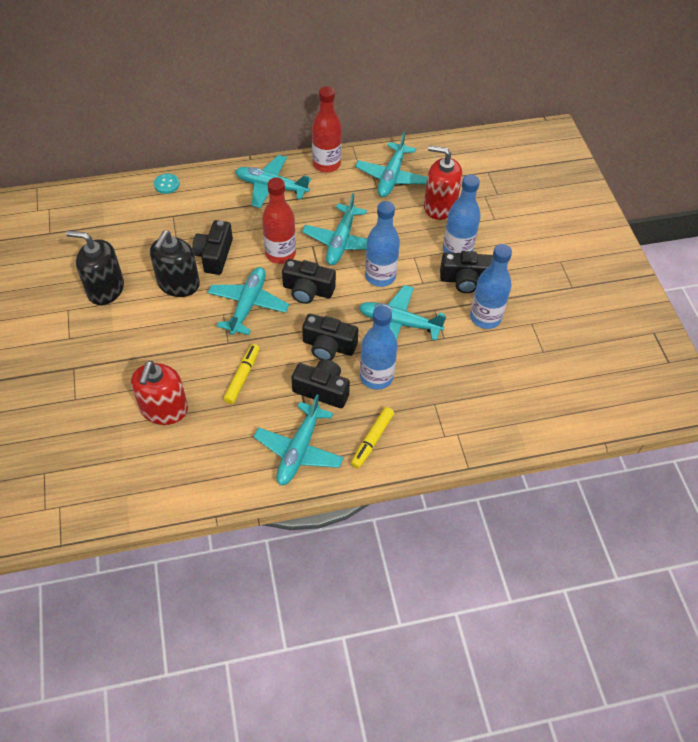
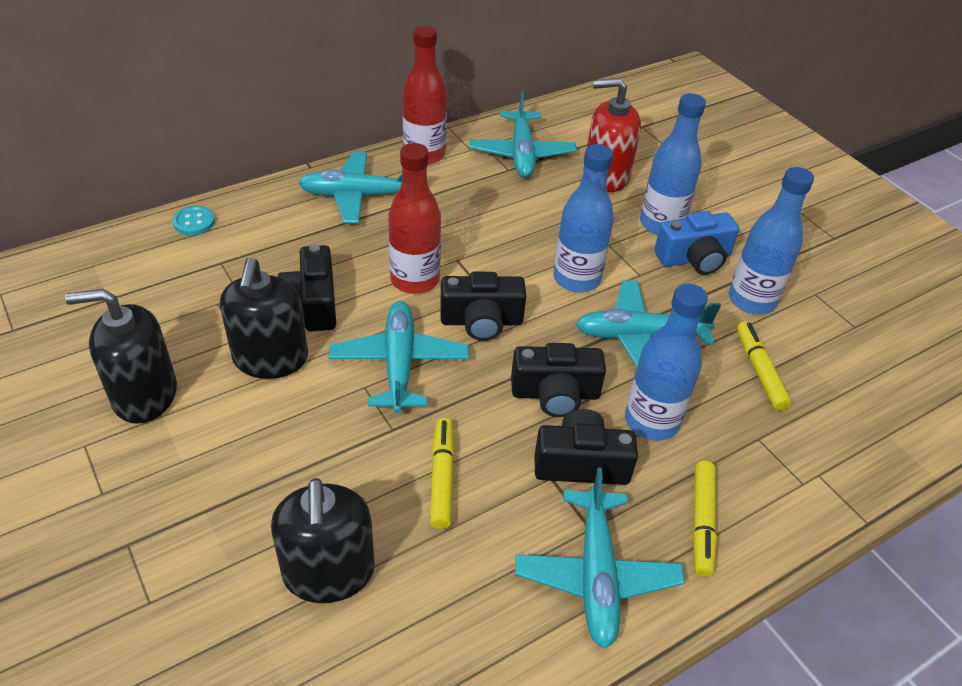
camera: 20 degrees left, 10 degrees down
(164, 409) = (329, 572): red soap dispenser -> black soap dispenser
(341, 241) = (496, 245): turquoise plane -> none
(461, 364) = (759, 371): none -> yellow marker
(465, 280) = (694, 259): black camera -> blue camera

